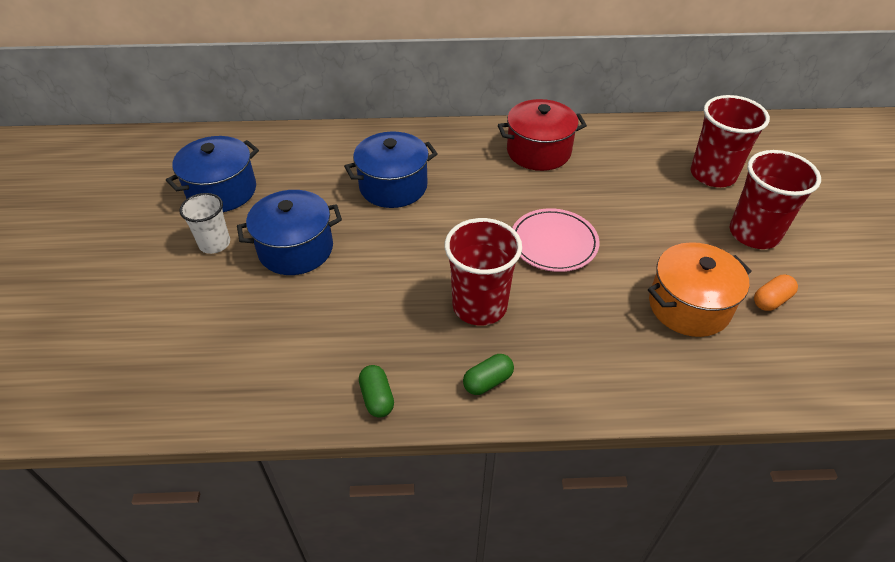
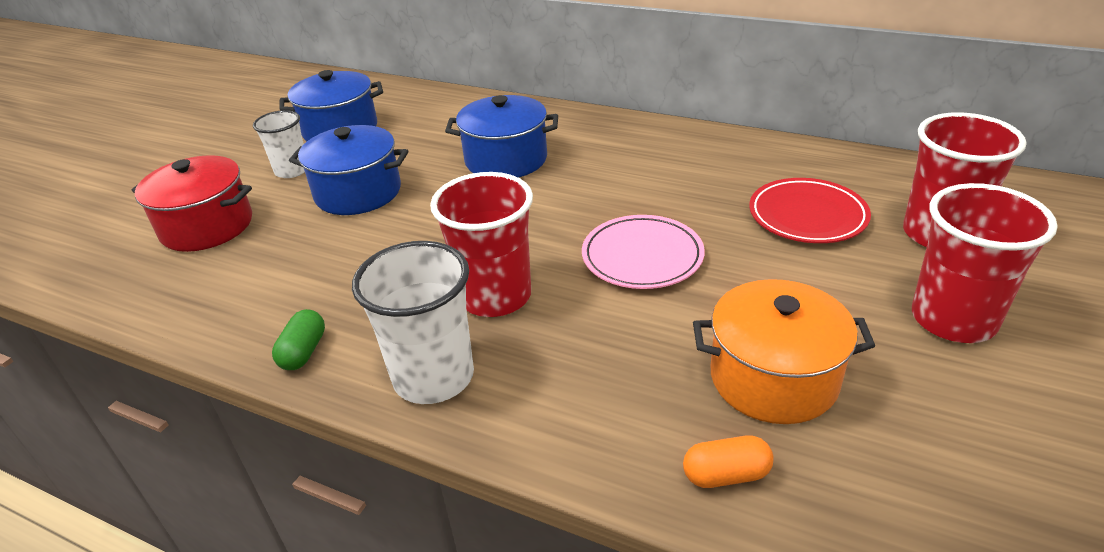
camera: 30 degrees right, 10 degrees down
(487, 381) = (433, 377): green capsule -> white cup
(538, 151) = (705, 160): red pot -> red pot (207, 226)
(632, 181) = (807, 216): none -> red plate
(771, 300) = (916, 411): orange capsule -> orange capsule (726, 475)

